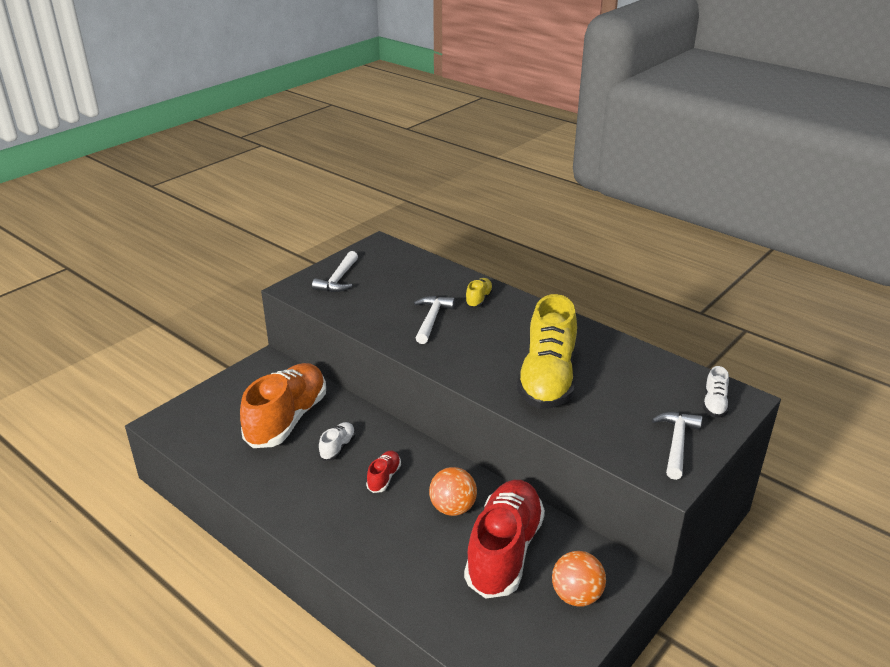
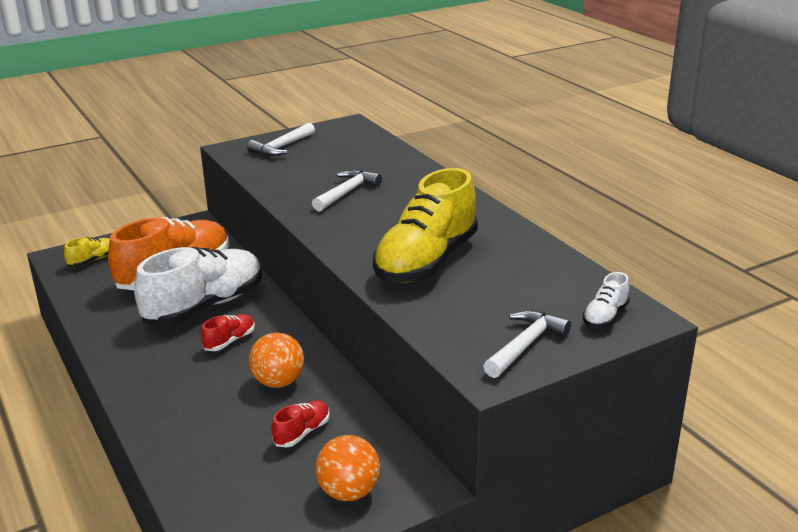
camera: 20 degrees right, 5 degrees down
(338, 447) = (205, 306): white shoe -> white shoe, size x2.34
(478, 299) = (412, 183): yellow shoe -> yellow shoe (92, 260)
(504, 551) = (302, 433): red shoe -> red shoe, size x0.43

